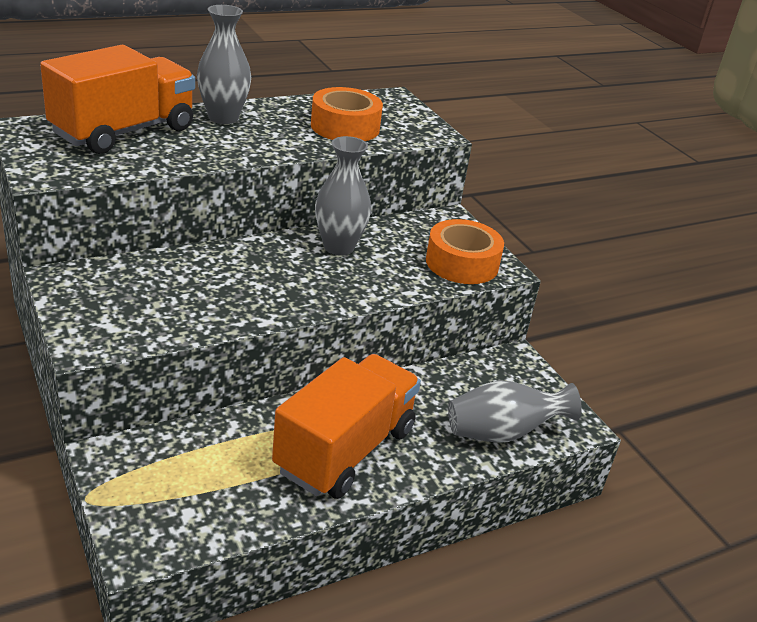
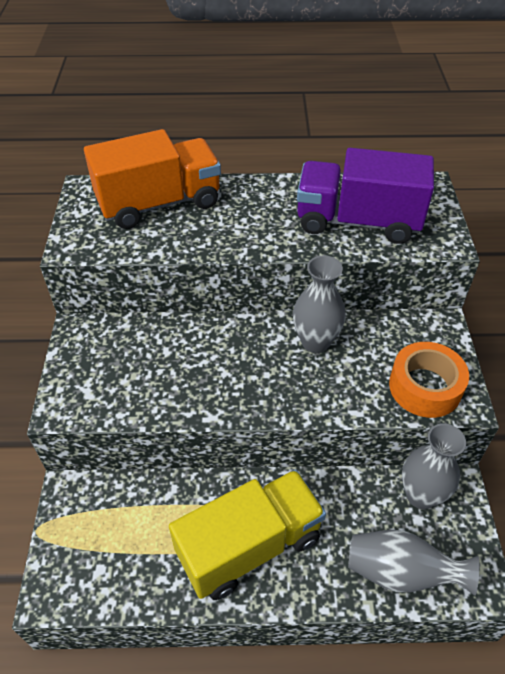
camera: 30 degrees right, 15 degrees up
(223, 118) = (251, 196): grey vase -> grey vase (421, 495)
(345, 127) = (358, 221): orange tape -> purple truck
(345, 450) = (249, 546): orange truck -> yellow truck

